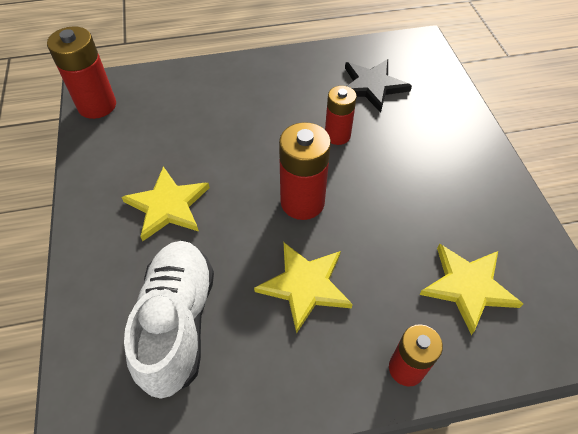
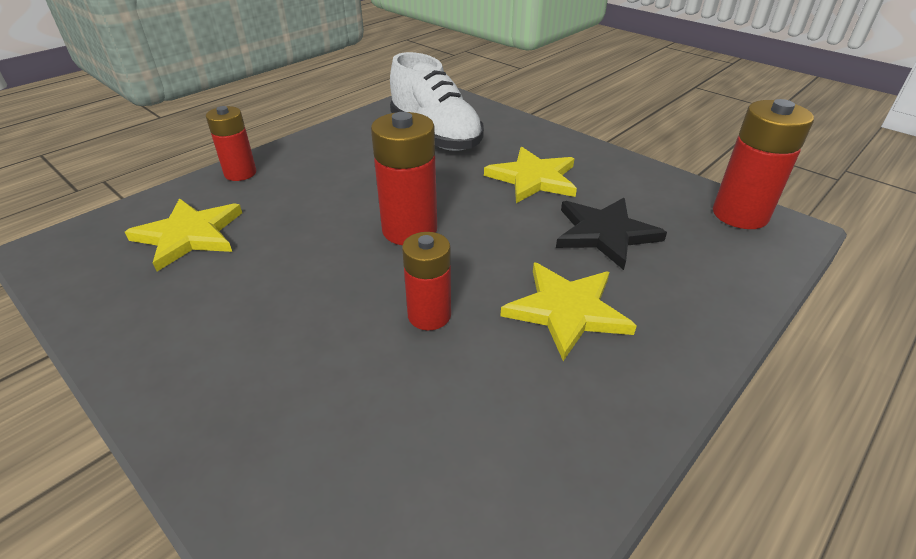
camera: 145 degrees right, 15 degrees down
(305, 286) = (355, 181): yellow star -> yellow star (566, 310)
(372, 86) = (439, 436): black star -> black star (605, 234)

